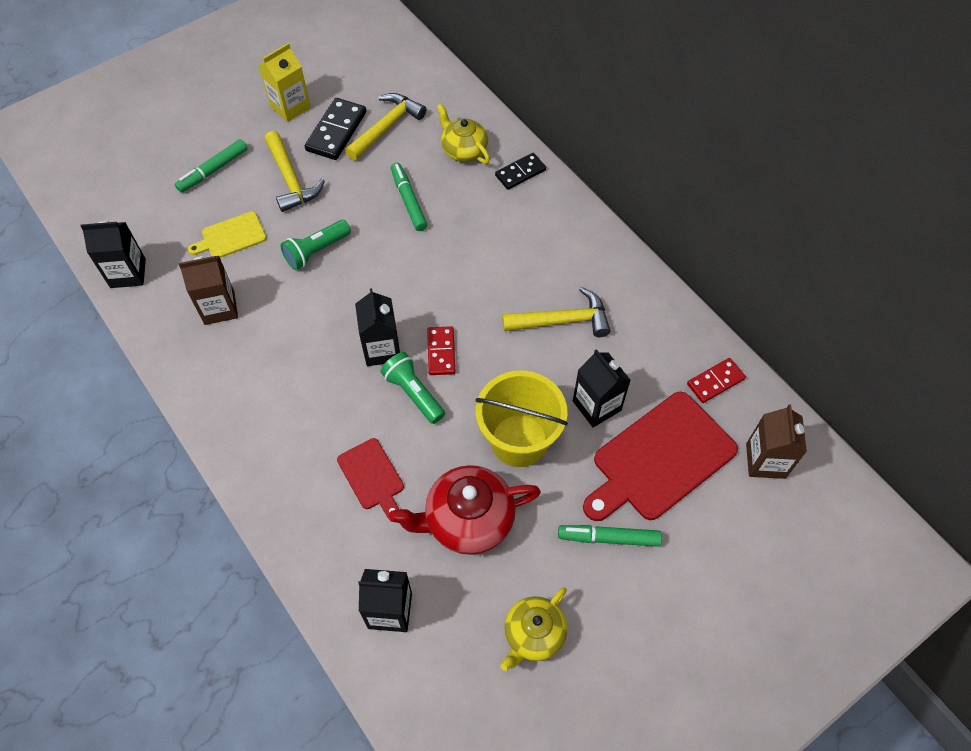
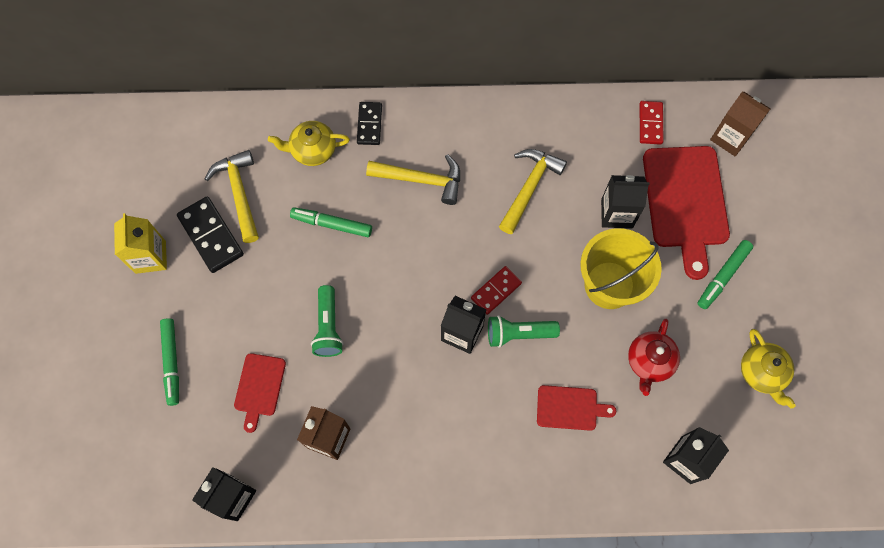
camera: 55 degrees left, 10 degrees up
(231, 236) = (259, 387): yellow cutting board -> red cutting board
(291, 180) = (235, 303): yellow hammer -> yellow hammer (422, 180)
(441, 352) = (496, 291): red domino -> red domino turned 75 degrees counterclockwise
(467, 520) = (649, 362): red teapot -> red teapot, size x0.66

